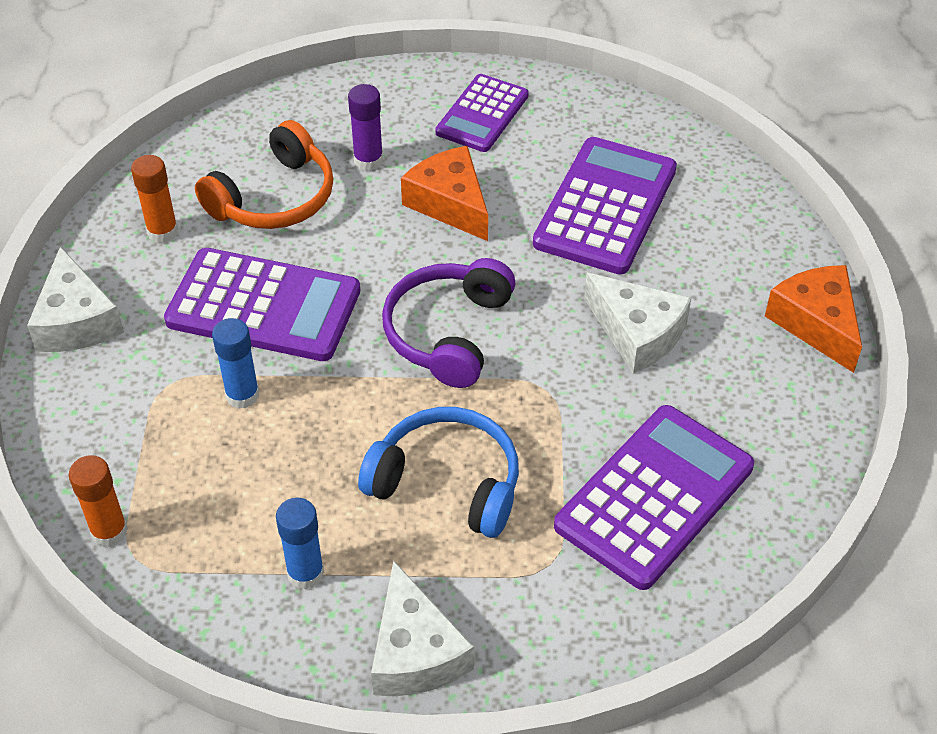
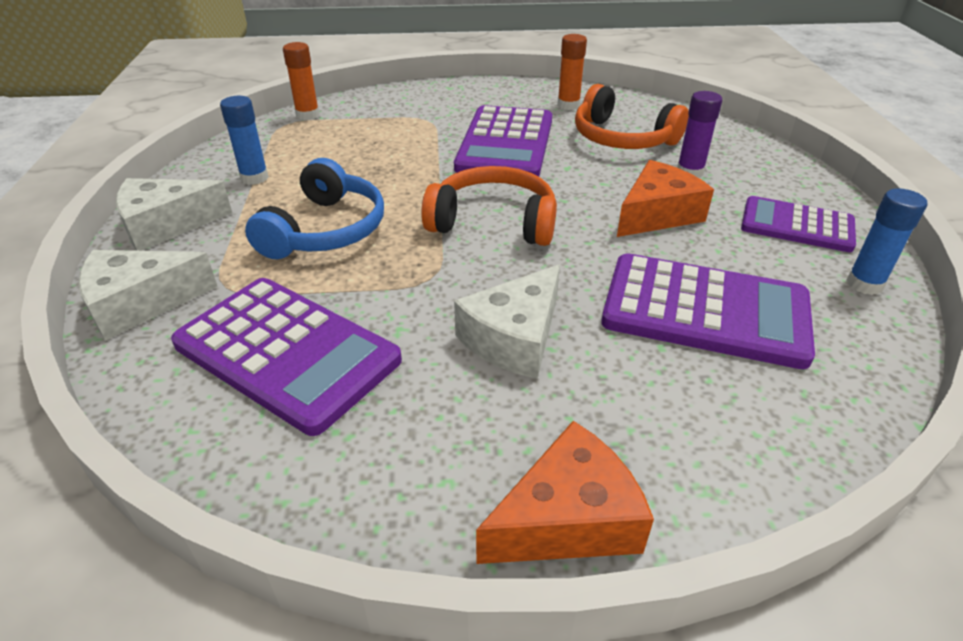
camera: 85 degrees right, 10 degrees down
(76, 320) = (479, 90): white cheese -> white cheese (140, 303)
(242, 395) = (418, 144): blue glue stick -> blue glue stick (864, 284)
(448, 332) = (493, 222): purple headphones -> orange headphones

